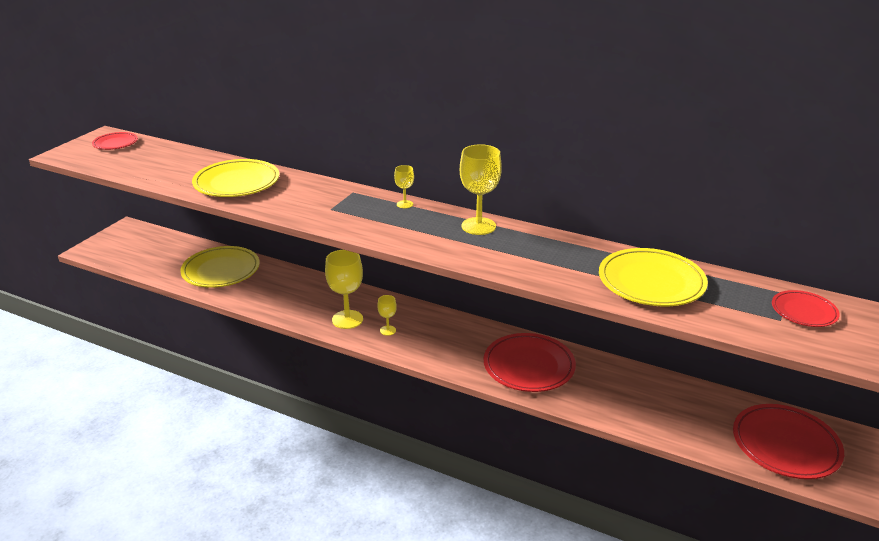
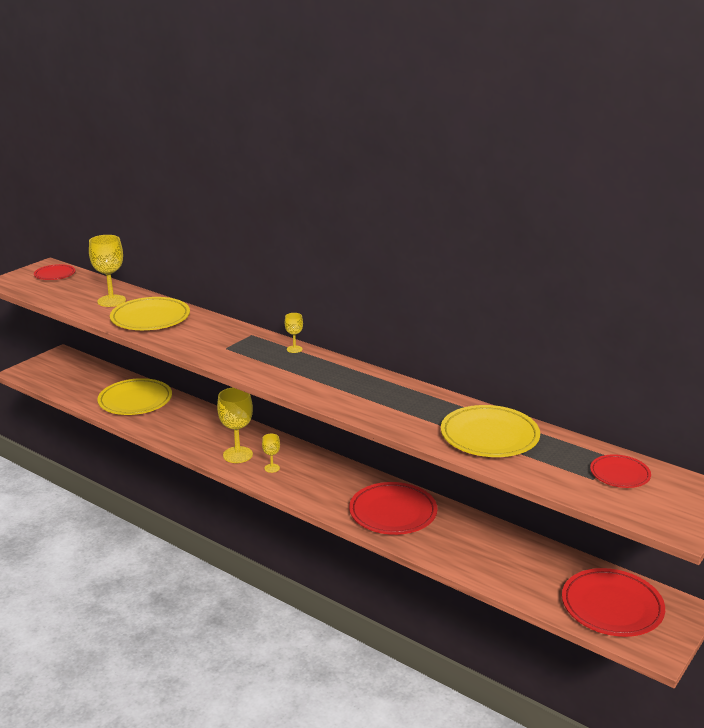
camera: 10 degrees right, 5 degrees down
(478, 226) = (353, 374): yellow goblet -> yellow goblet (111, 301)

